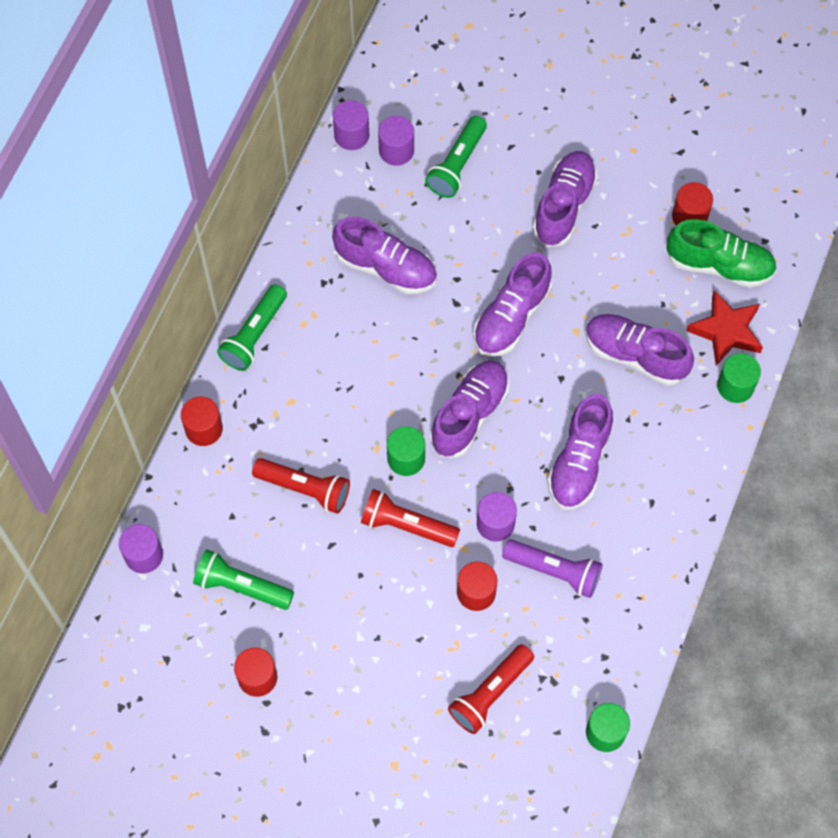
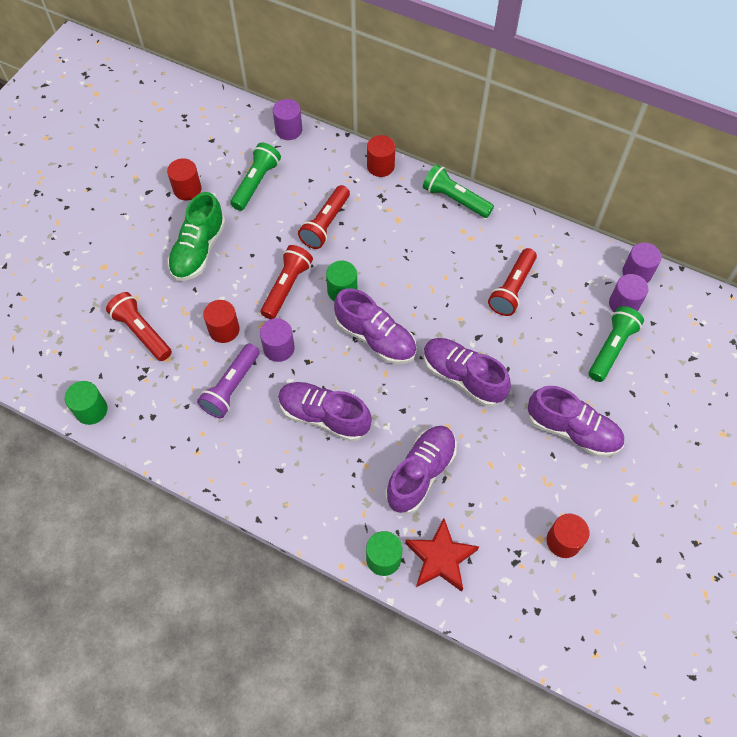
camera: 95 degrees right, 5 degrees down
(386, 267) = (512, 289): purple shoe -> red flashlight
(457, 165) = (611, 348): green flashlight -> green flashlight turned 90 degrees clockwise
(719, 265) = (511, 562): green shoe -> green shoe (199, 250)

